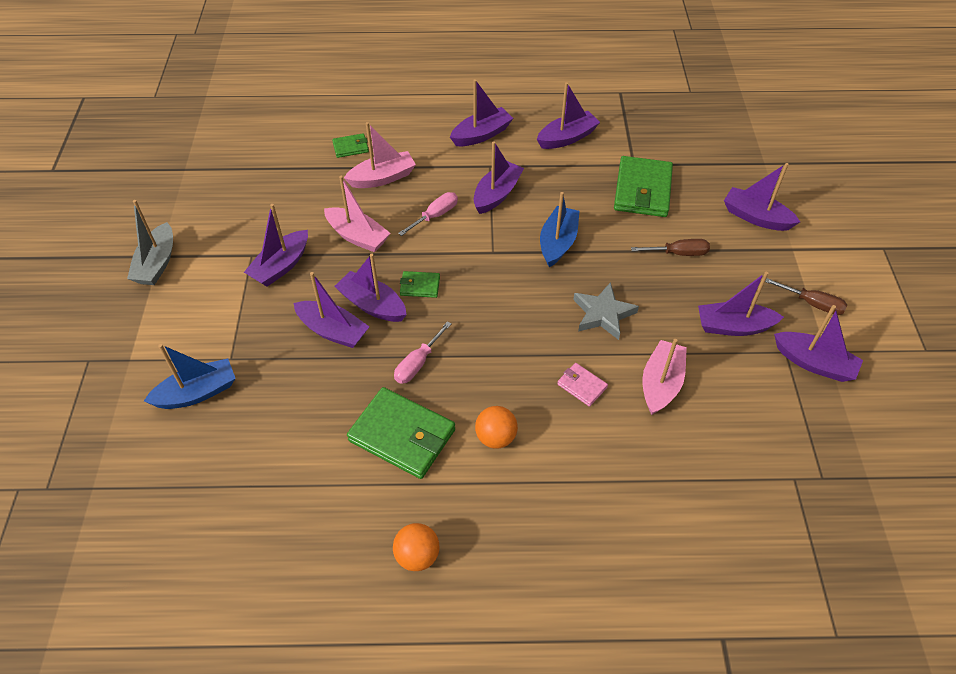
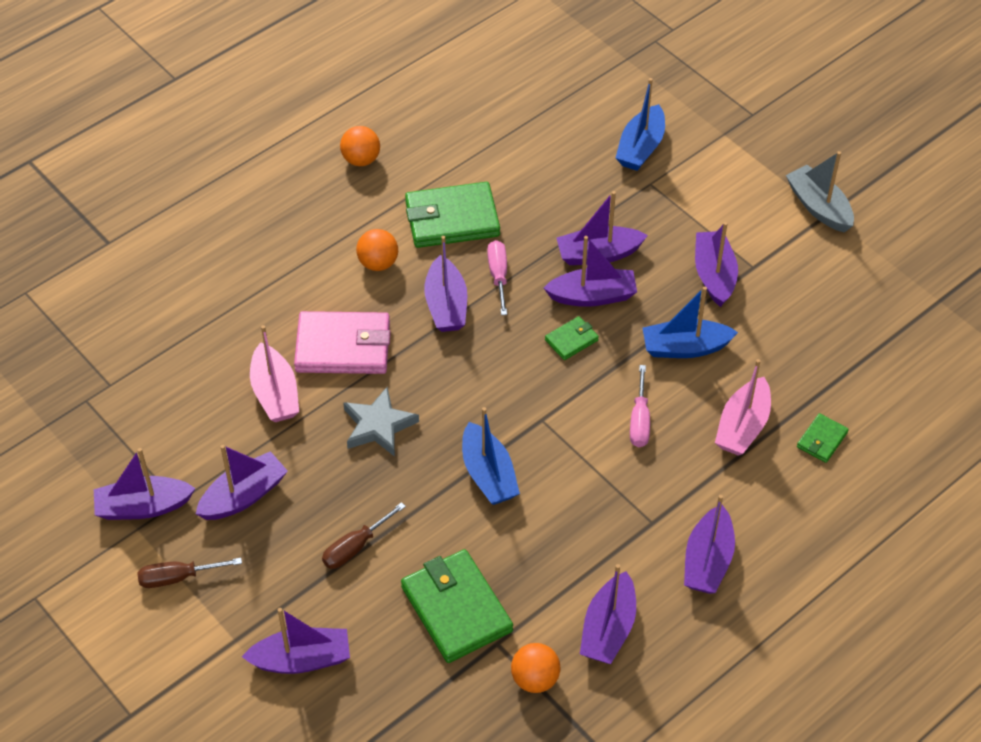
camera: 140 degrees right, 0 degrees up
(357, 236) = (685, 347): pink boat -> blue boat
(497, 194) = (606, 490): purple boat -> purple boat (446, 305)
(582, 386) = (343, 347): pink wallet -> pink wallet, size x2.06
(627, 140) = (535, 679): none -> orange ball

